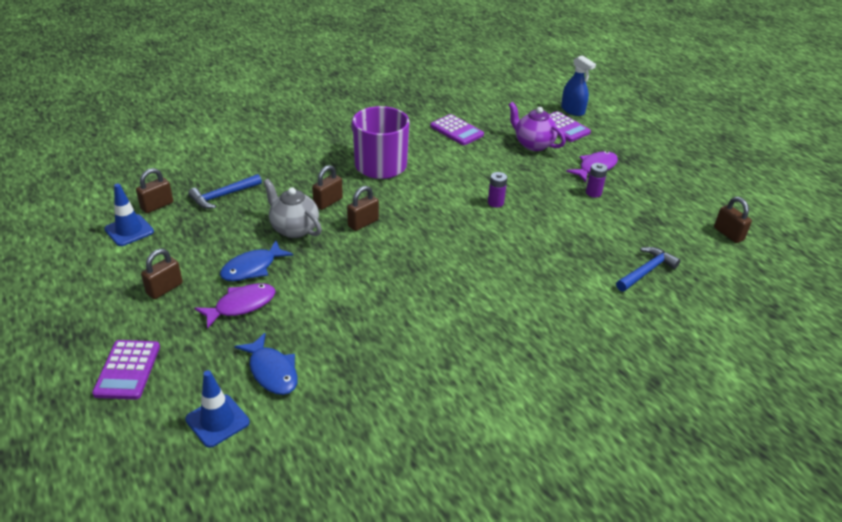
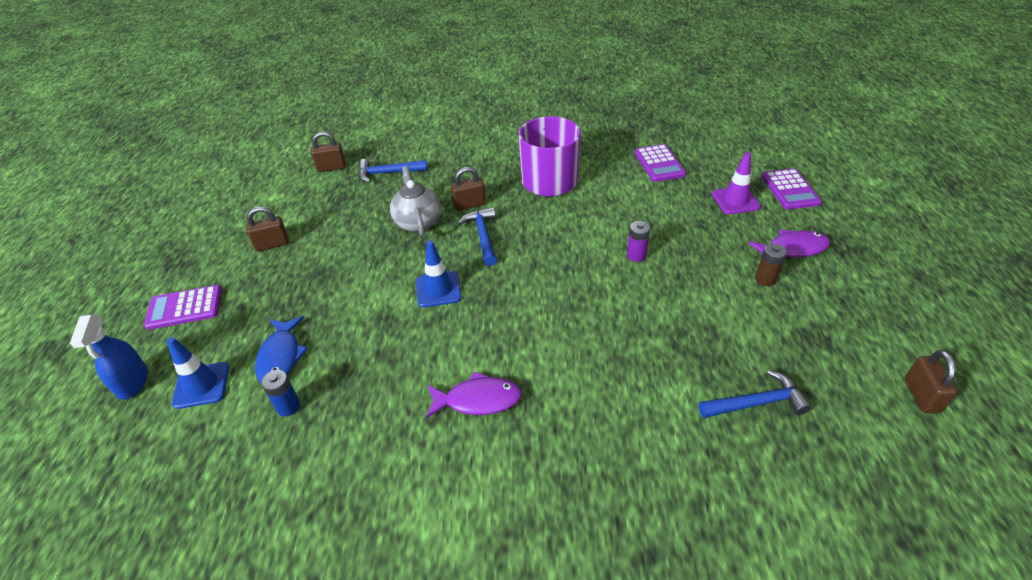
camera: 35 degrees right, 5 degrees up
(127, 370) = (184, 308): purple calculator -> purple calculator turned 45 degrees clockwise
(129, 230) = (293, 183): blue traffic cone -> blue traffic cone (438, 289)
(241, 305) = (313, 282): purple fish -> purple fish (478, 400)
(252, 268) = (352, 249): blue fish -> none
(318, 403) = (288, 406): none -> blue battery
(363, 223) = (483, 236): brown padlock -> blue hammer
(533, 144) = (735, 200): purple teapot -> purple traffic cone
(572, 110) = (818, 172): blue spray bottle -> blue spray bottle (132, 382)
(593, 193) = (765, 279): purple battery -> brown battery

